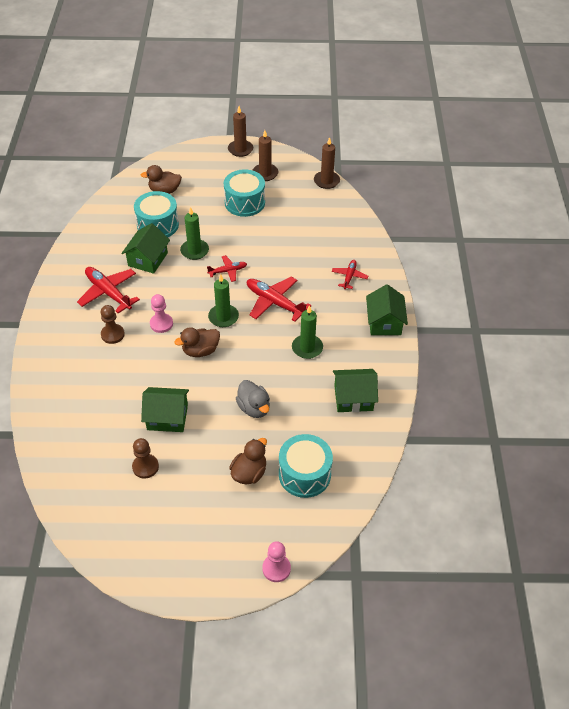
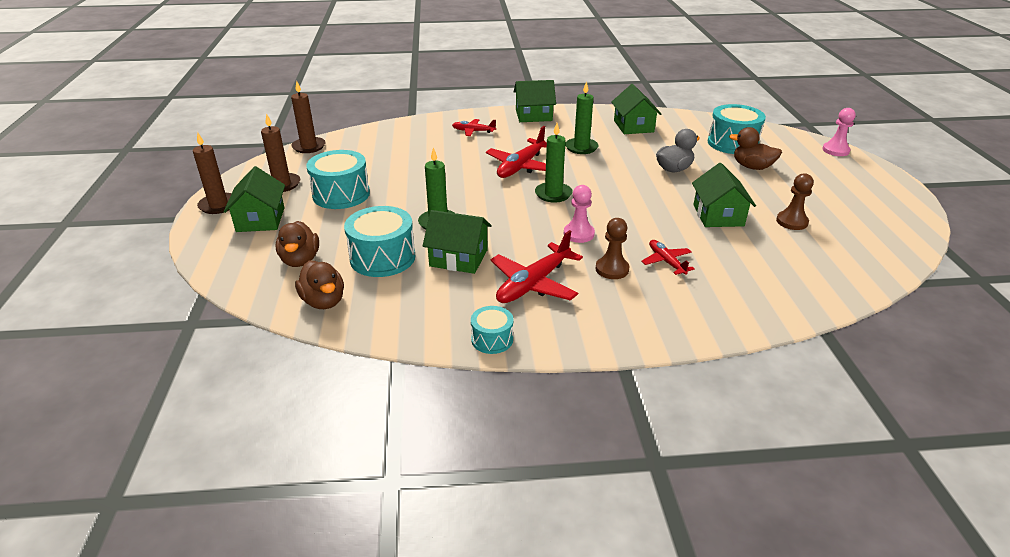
camera: 95 degrees left, 15 degrees down
(62, 270) = (492, 339): none -> turquoise drum
(200, 351) = (611, 204): brown duck -> brown duck (324, 301)
(217, 169) = (260, 219): none -> green house
(227, 271) = (474, 197): red plane -> red plane (666, 262)

